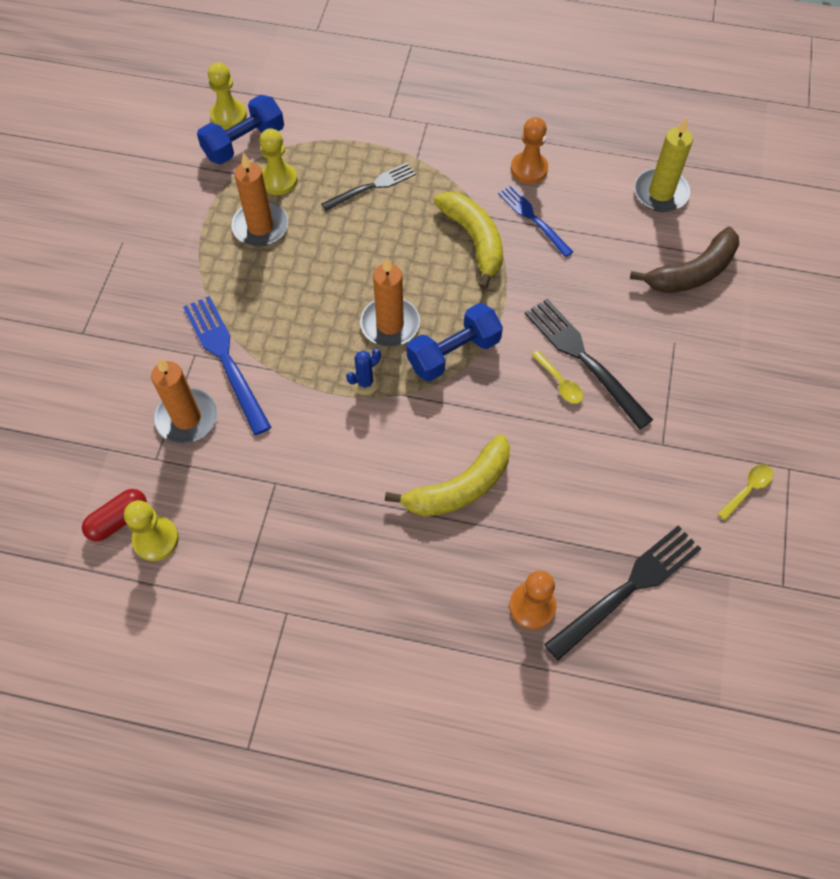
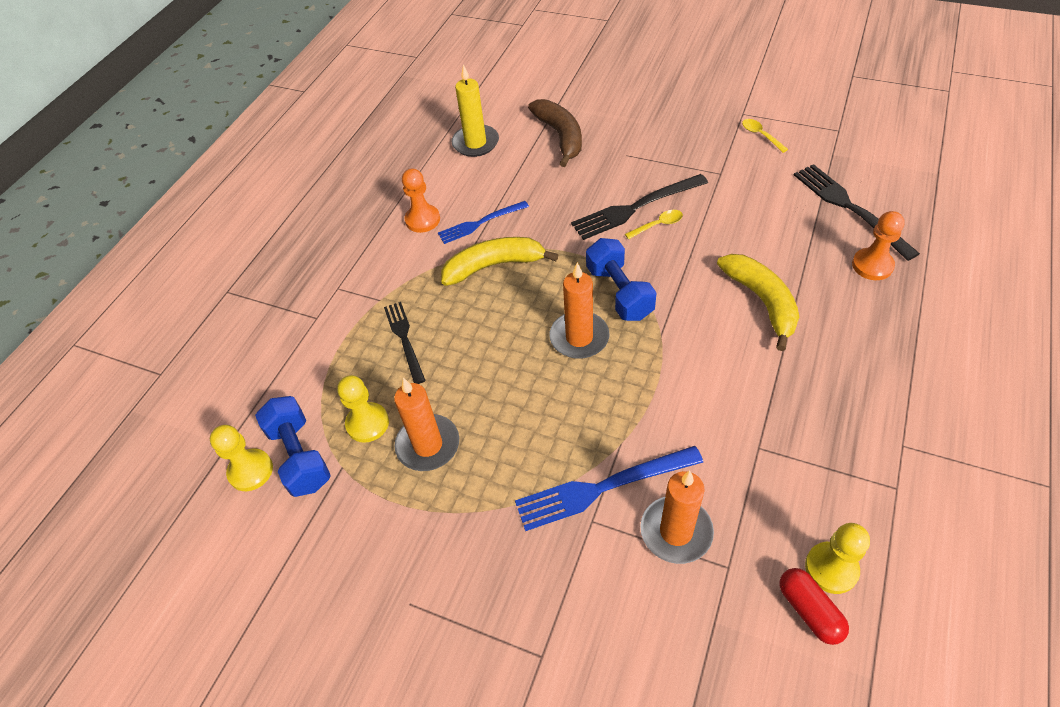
camera: 75 degrees left, 10 degrees down
(365, 382) = (645, 362): blue cactus -> none

